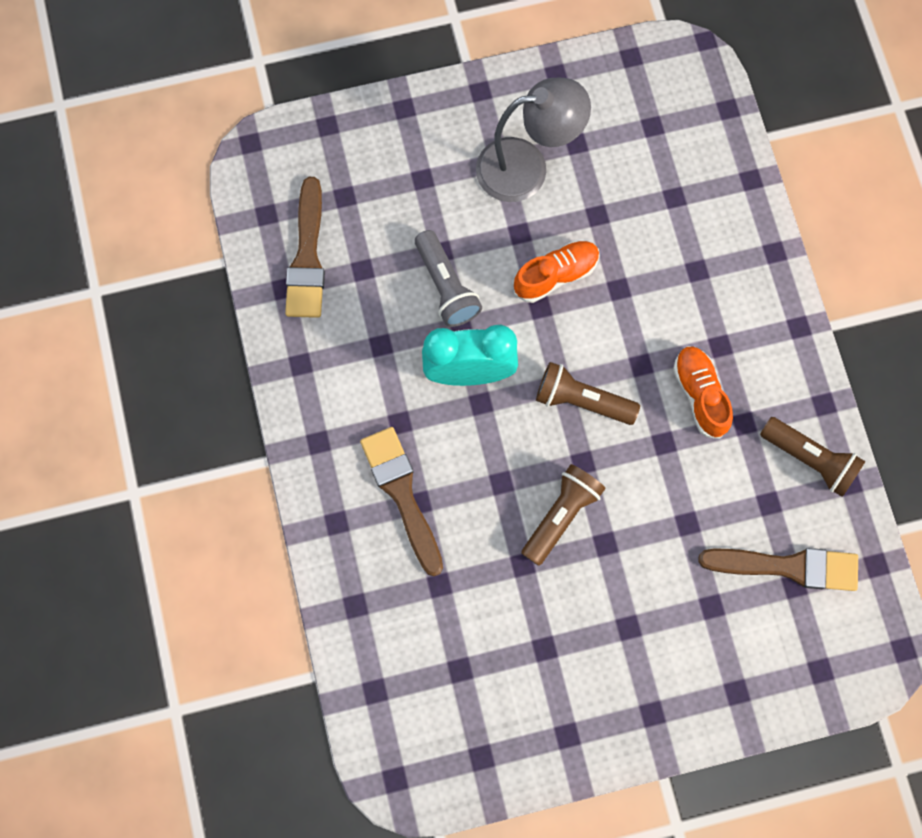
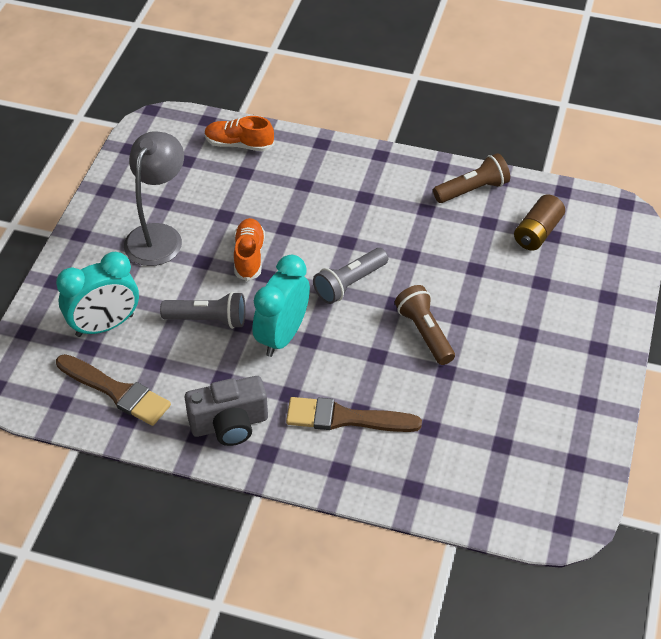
camera: 60 degrees left, 25 degrees down
(330, 386) = (229, 424): none -> grey camera
(379, 193) = (105, 325): none -> turquoise clock
(582, 400) = (349, 283): brown flashlight -> grey flashlight
(700, 395) = (390, 222): orange shoe -> orange shoe (239, 144)
(788, 566) = (537, 232): brown brush -> brown battery

